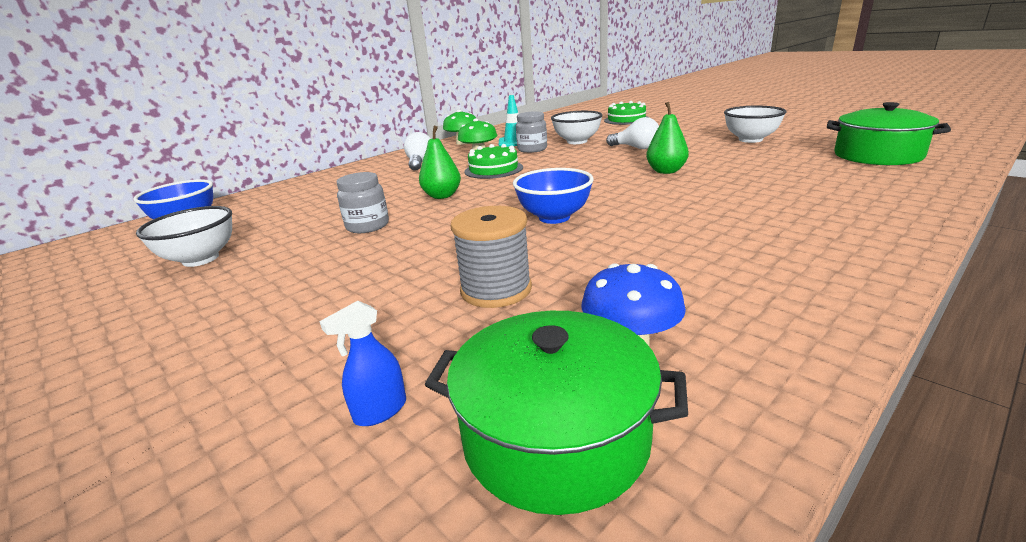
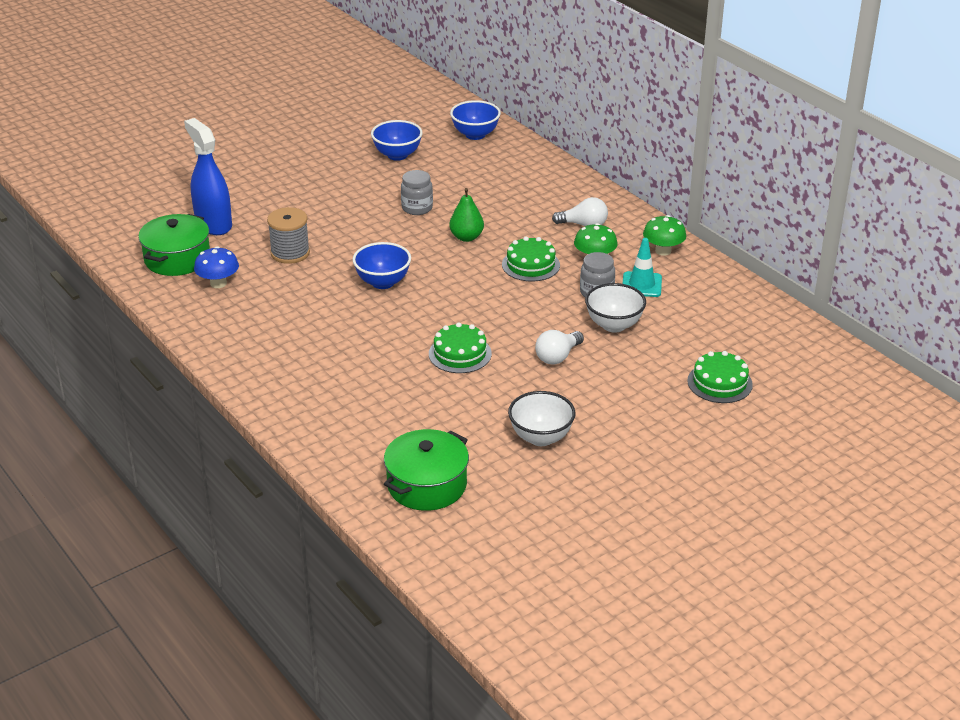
camera: 95 degrees right, 10 degrees up
(201, 259) = (397, 155): white bowl -> blue bowl
(380, 411) = (213, 224): blue spray bottle -> blue spray bottle, size x2.34
(666, 171) = (460, 354): green pear -> green cake

